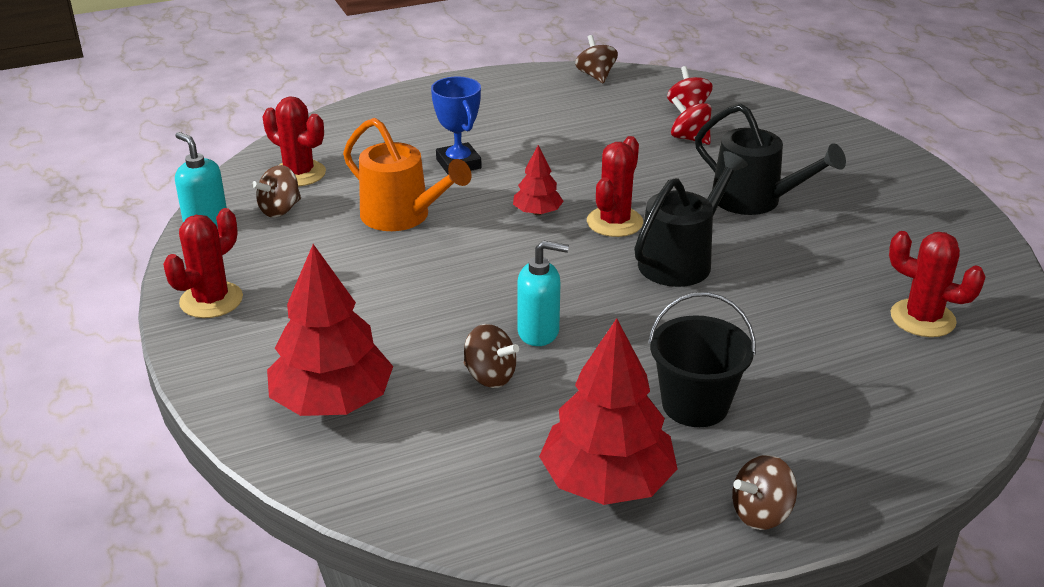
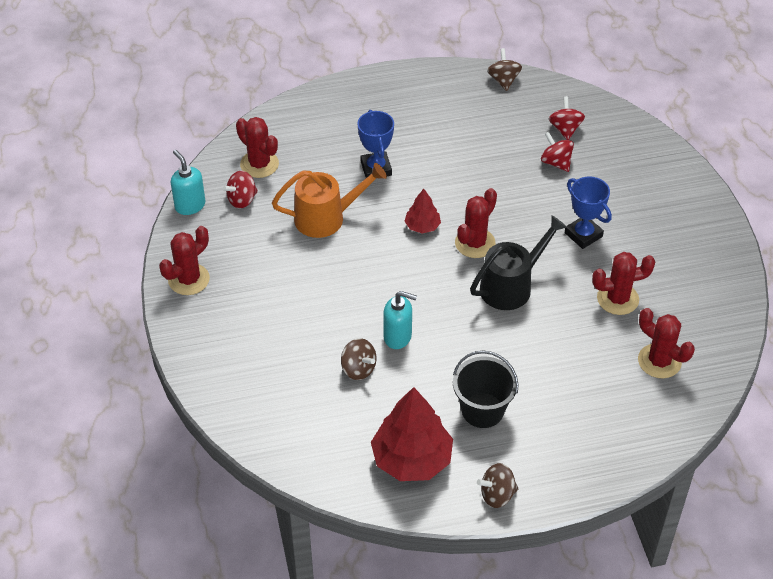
camera: 10 degrees right, 15 degrees up
(280, 210) = (242, 200): brown spinning top -> red spinning top
(332, 401) = (257, 375): red tree -> none
(403, 216) = (326, 217): orange watering can -> orange watering can turned 60 degrees counterclockwise
(755, 200) = (583, 235): black watering can -> blue trophy
(831, 259) = (617, 299): none -> red cactus

